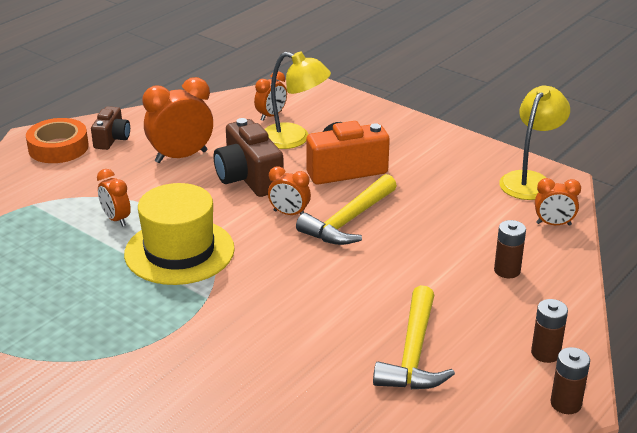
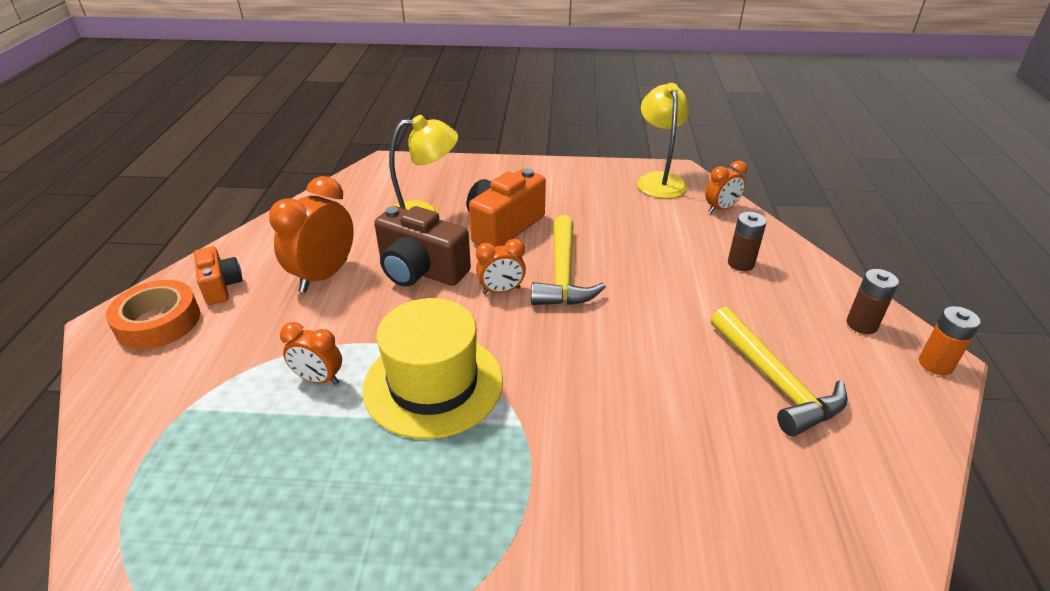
camera: 35 degrees left, 5 degrees up
(112, 139) = (221, 286): brown camera -> orange camera
(271, 116) = (376, 201): orange clock -> none
(565, 403) = (935, 364): brown battery -> orange battery

